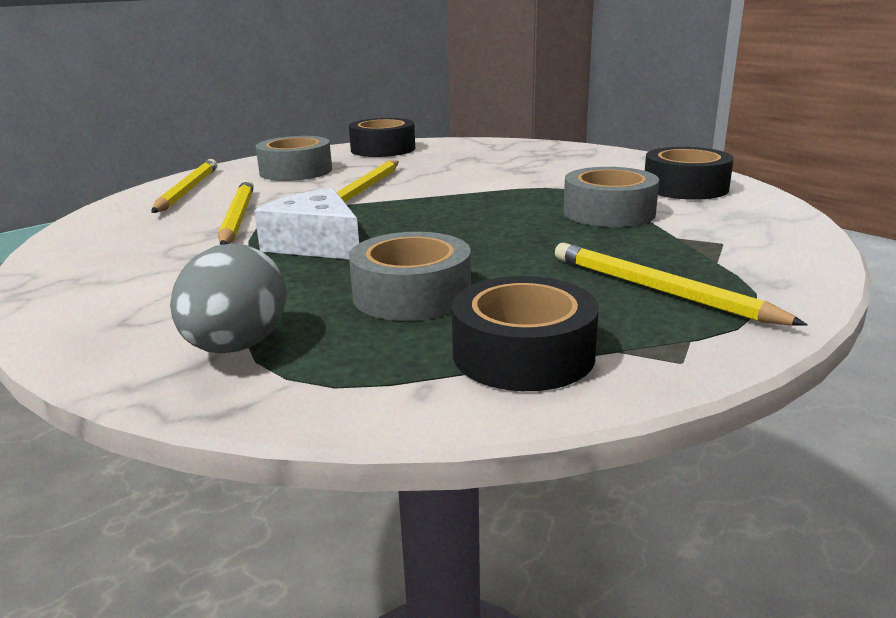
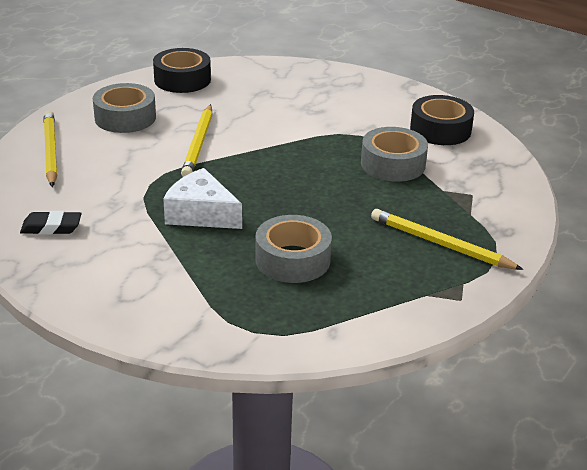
camera: 15 degrees left, 10 degrees up
(115, 248) = (51, 227): none -> black eraser
(237, 218) = (120, 186): yellow pencil -> none
(237, 347) = (210, 312): grey egg -> none
(523, 354) = (376, 302): black tape -> none

